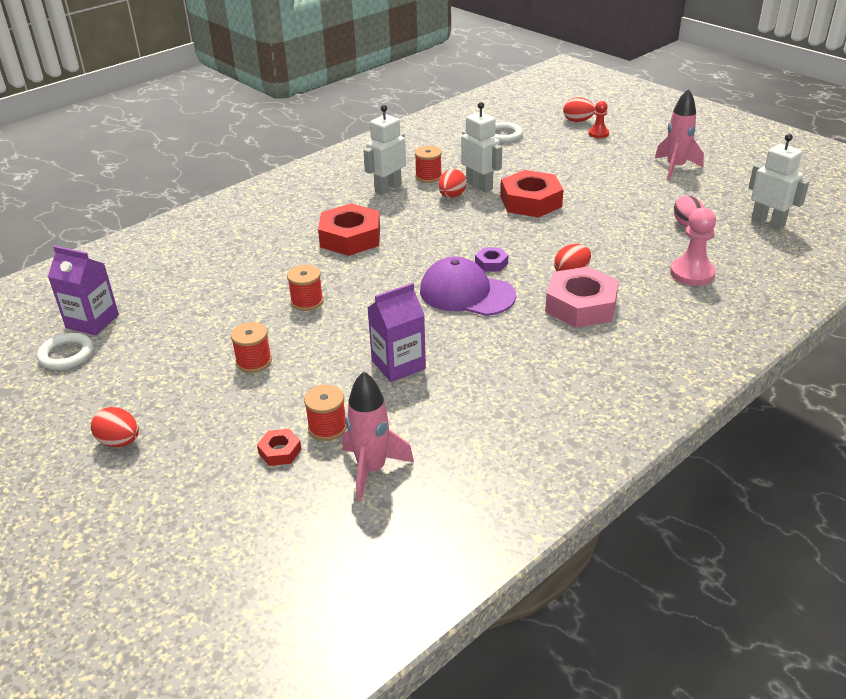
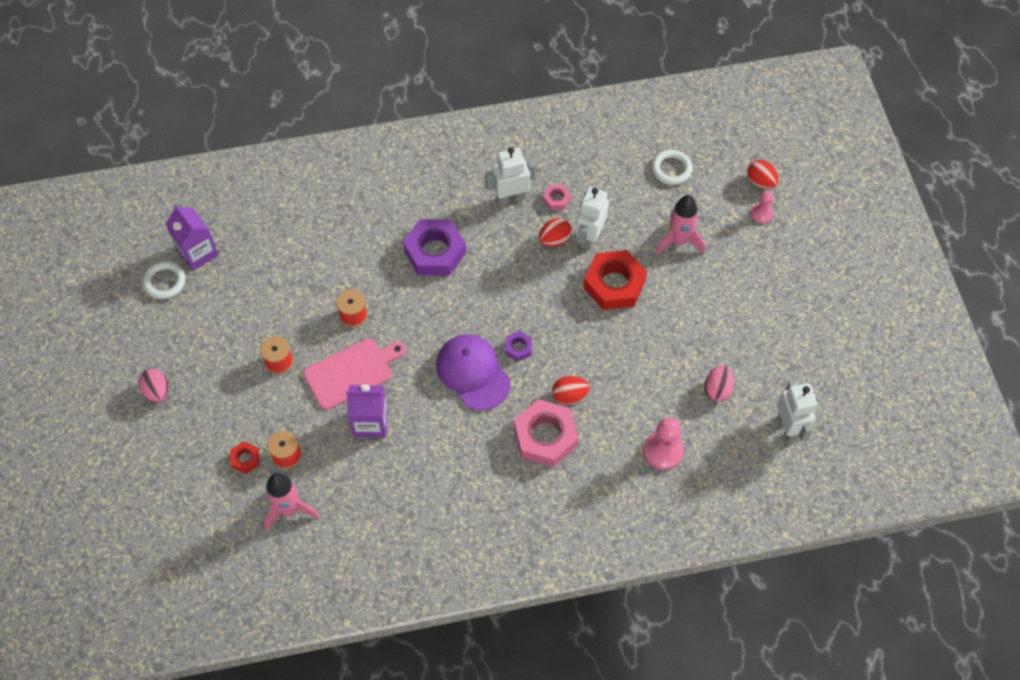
camera: 30 degrees right, 25 degrees up
(120, 442) = (157, 391): red egg -> pink egg
(343, 339) = (351, 372): none -> pink cutting board
(350, 237) = (435, 252): red nut -> purple nut
(428, 177) = (556, 199): red spool -> pink nut
(480, 185) = (589, 237): white robot -> white robot turned 150 degrees counterclockwise
(598, 134) = (761, 214): red pawn -> pink pawn
(675, 168) = (782, 307): pink rocket -> pink rocket (678, 241)

